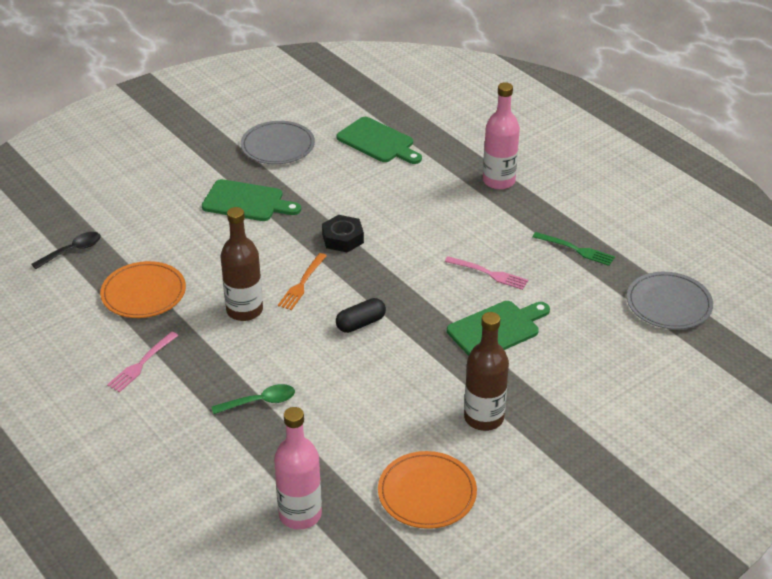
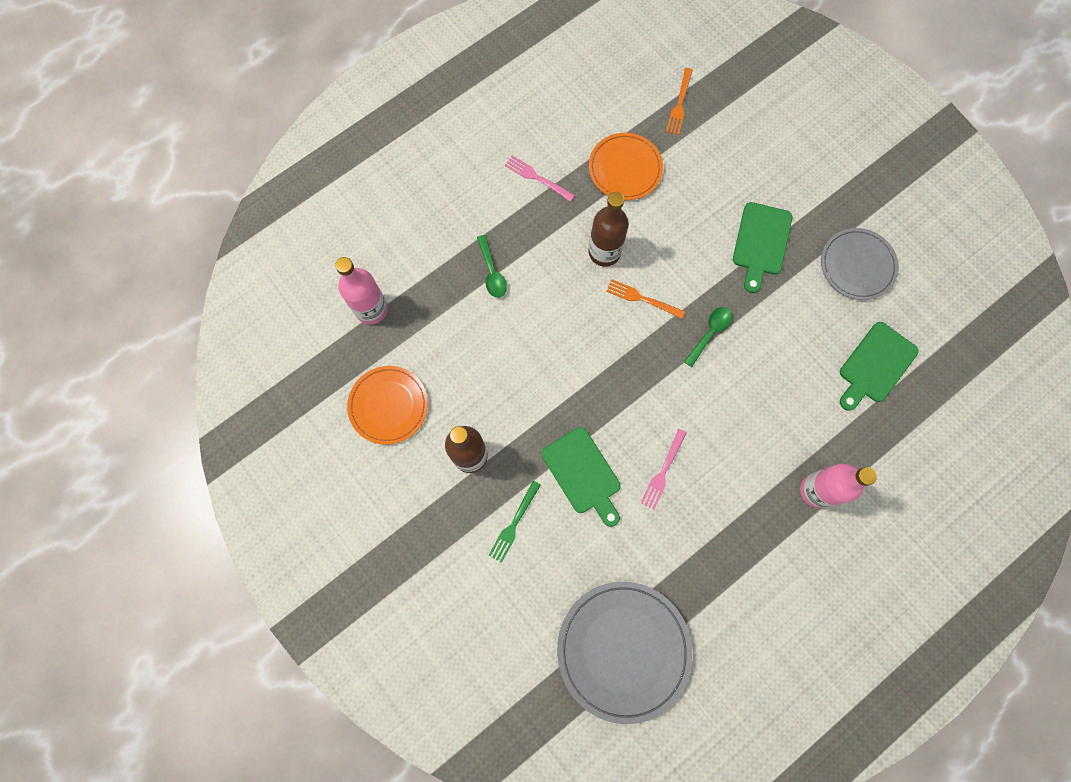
camera: 90 degrees right, 35 degrees up
(72, 251) = (679, 104): black spoon -> orange fork
(343, 238) = (710, 333): black nut -> green spoon
(361, 323) = (589, 351): black capsule -> none
(576, 249) = (705, 563): green fork -> green fork (514, 524)
(669, 304) = (623, 650): grey plate -> grey plate, size x1.55

